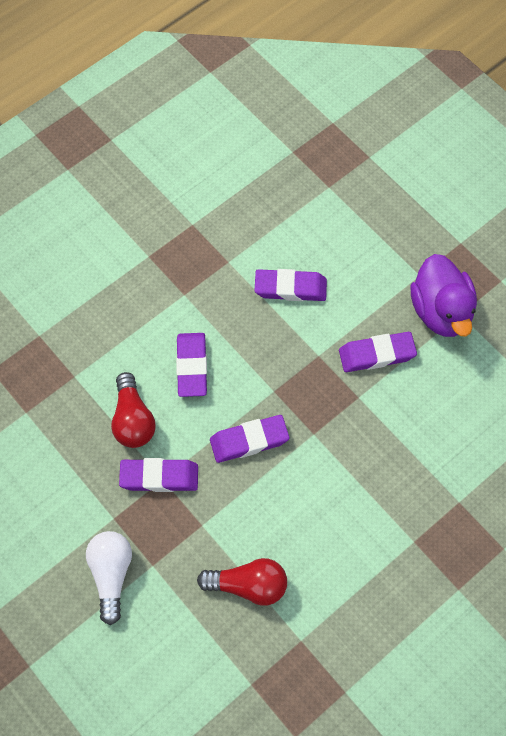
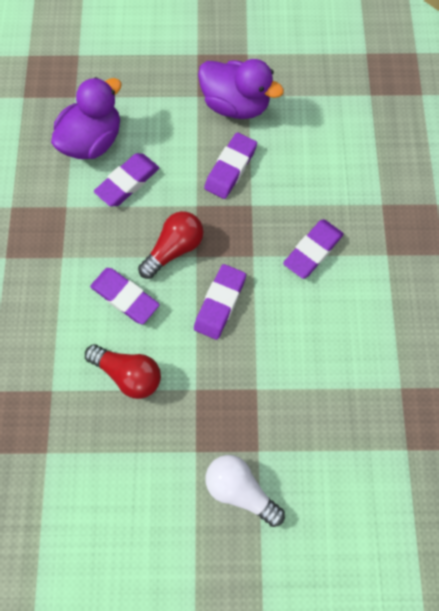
camera: 50 degrees left, 5 degrees up
(159, 477) = (192, 390): purple eraser -> purple eraser (312, 251)
(248, 585) = (331, 392): red light bulb -> red light bulb (174, 249)
(302, 233) = (92, 141): none -> purple duck

